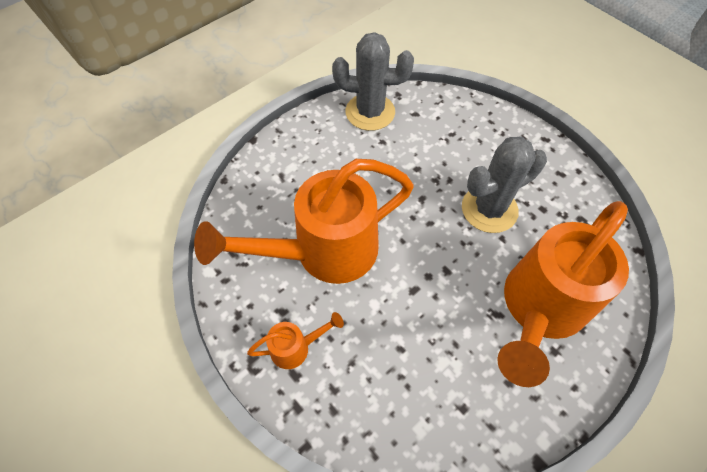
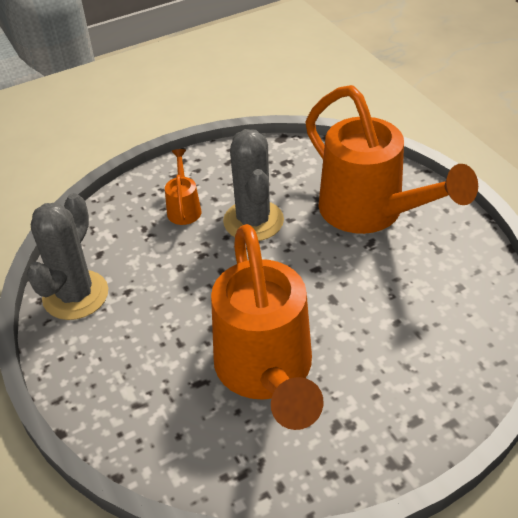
camera: 75 degrees left, 15 degrees down
(296, 347) = (383, 415): orange watering can -> orange watering can (184, 208)

